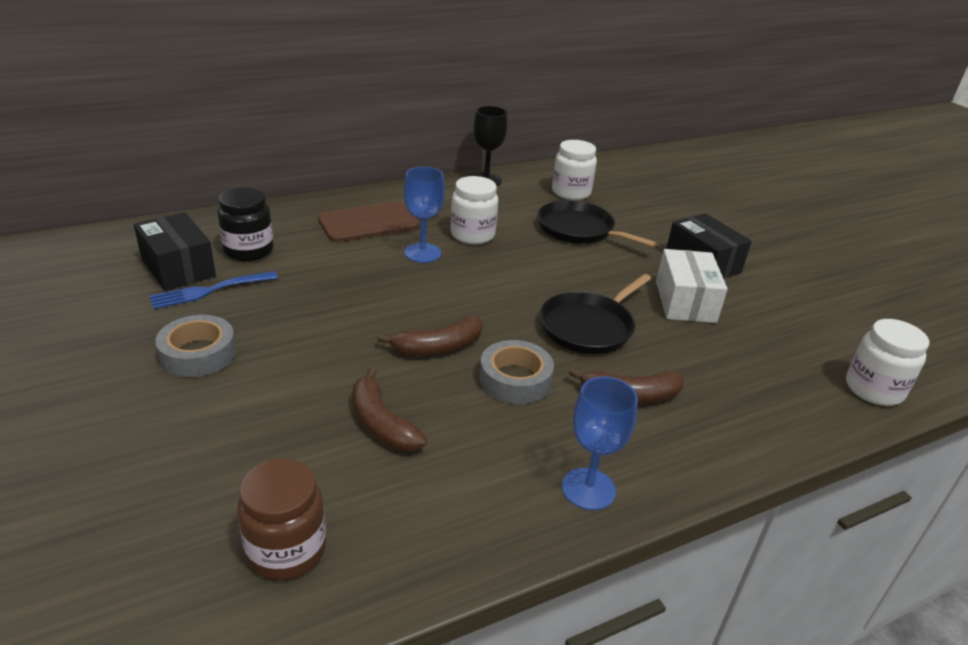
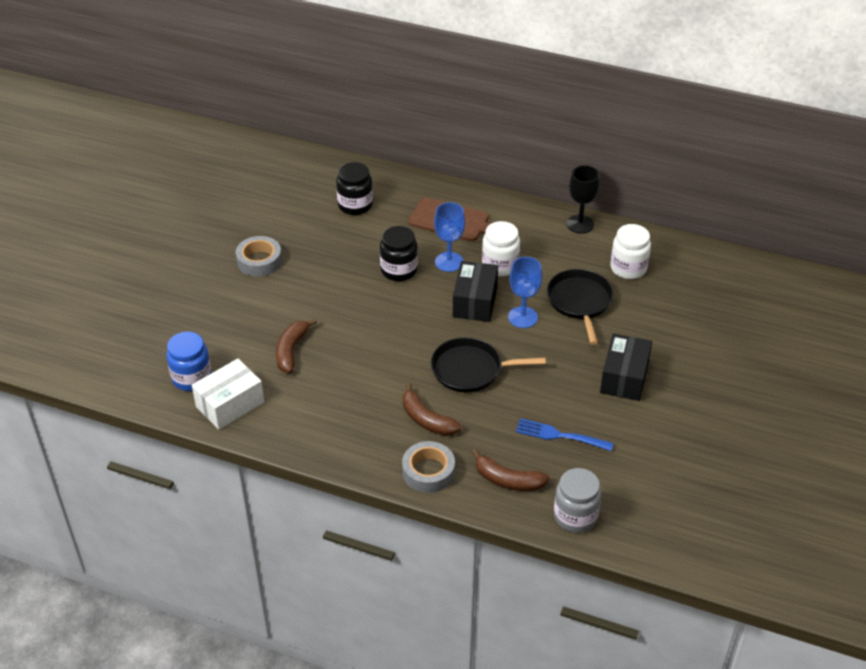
camera: 50 degrees right, 10 degrees up
(178, 268) = (307, 198): black box -> black box (475, 302)
(210, 290) = (305, 223): blue fork -> blue fork (560, 435)
(286, 550) = (192, 378): brown jar -> blue jar
(384, 282) = (399, 270): none -> black jar
(438, 347) = (371, 328): brown banana -> brown banana (507, 480)
(515, 379) = (382, 371): grey tape -> grey tape (428, 472)
(588, 489) = (335, 443): blue goblet -> blue goblet (523, 317)
(685, 301) = (559, 393): white box -> white box (230, 404)
(873, 389) = (575, 516): white jar -> grey jar

